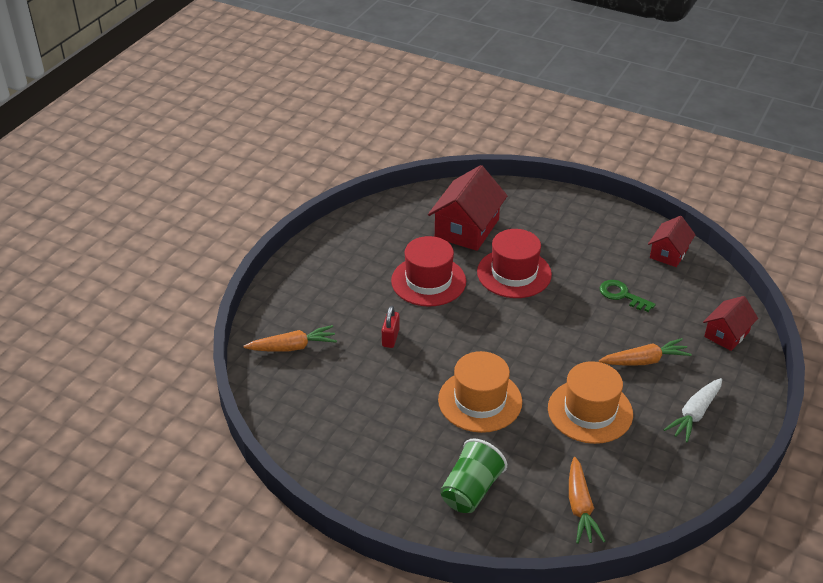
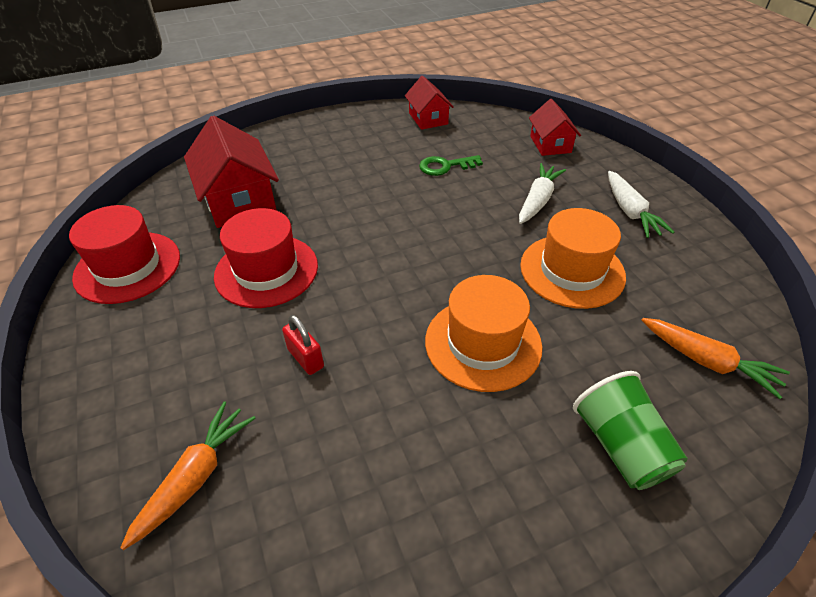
camera: 50 degrees left, 5 degrees up
(514, 273) = (338, 208): red hat -> red hat (128, 267)
(644, 361) = (538, 200): orange carrot -> white carrot

